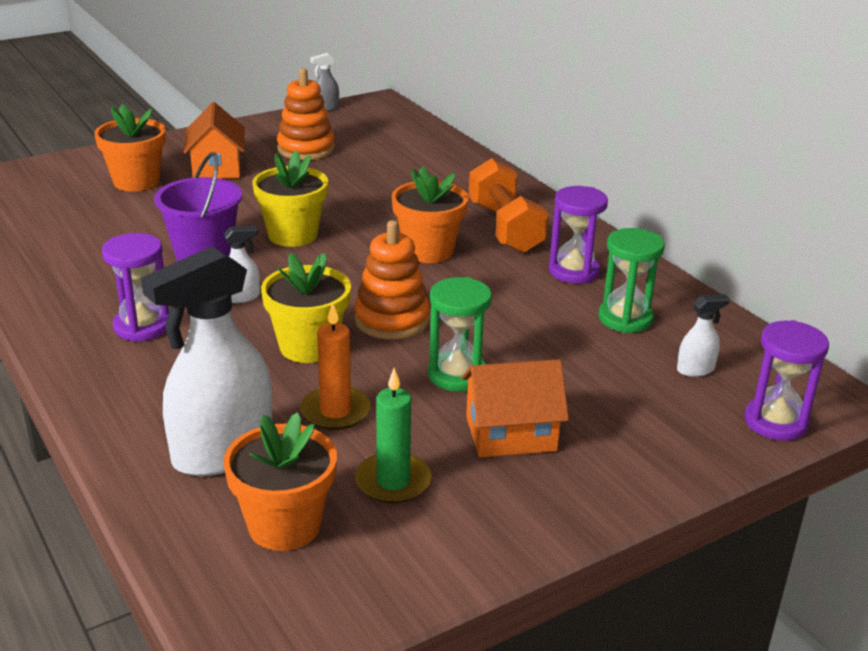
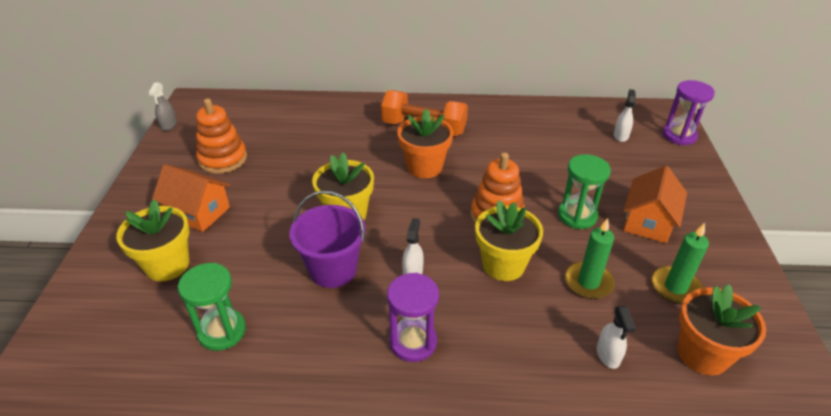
camera: 55 degrees left, 10 degrees up
(136, 181) = (167, 265): orange flower pot -> yellow flower pot
(222, 452) = (608, 355): white spray bottle -> white spray bottle, size x0.43
(335, 411) = (588, 282): orange candle -> green candle
(573, 271) = (495, 127): purple hourglass -> none
(625, 318) = (558, 134): green hourglass -> green hourglass (222, 331)

